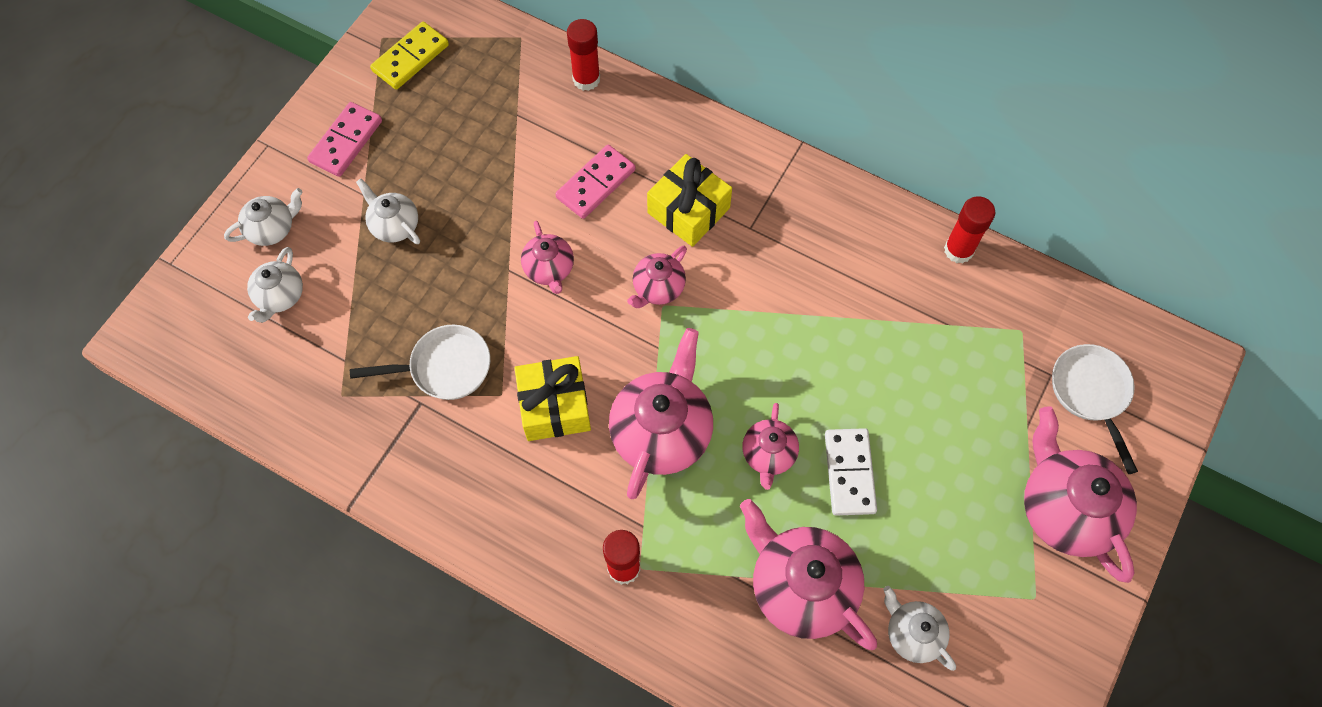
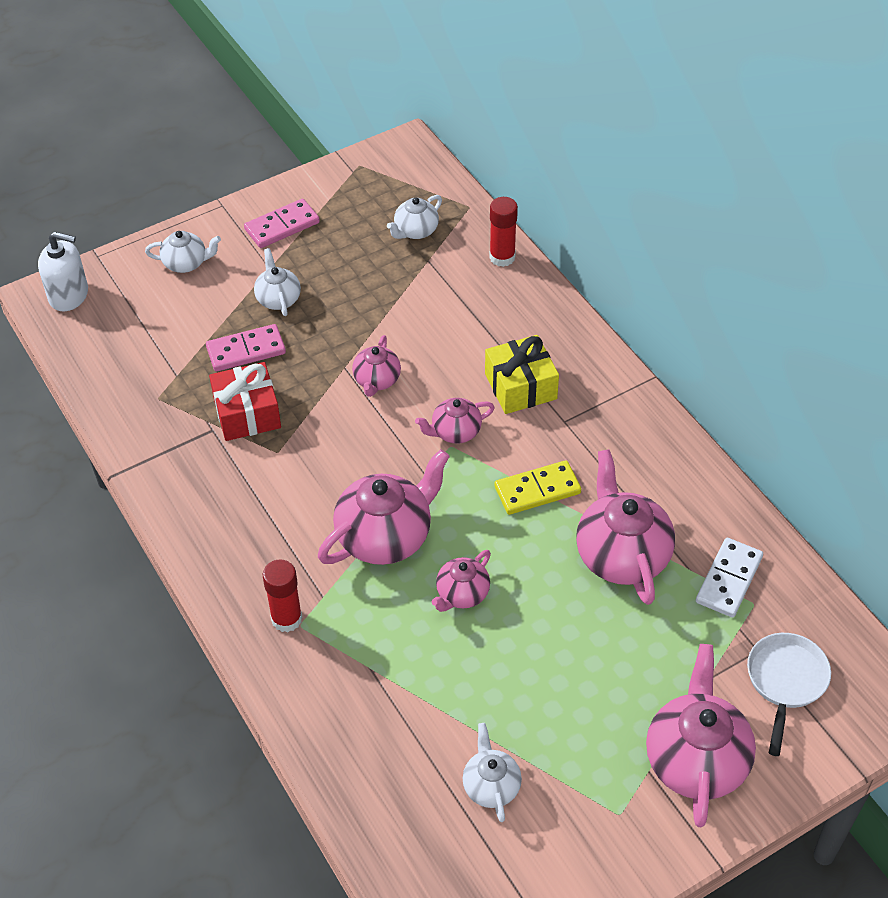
camera: 30 degrees right, 15 degrees down
(168, 323) = (69, 295): none -> white soap dispenser
(280, 296) = (160, 311): white teapot -> white teapot (415, 231)
(410, 58) = (371, 188): yellow domino -> yellow domino (537, 490)
(444, 367) = (247, 413): white pan -> red gift
(554, 406) = (313, 479): yellow gift -> none
(595, 183) = (457, 335): pink domino -> pink domino (246, 350)
(801, 587) = (420, 704): pink teapot -> pink teapot (621, 555)
(849, 473) = (521, 640): white domino -> white domino (728, 579)
(958, 250) = (739, 516): red glue stick -> none

